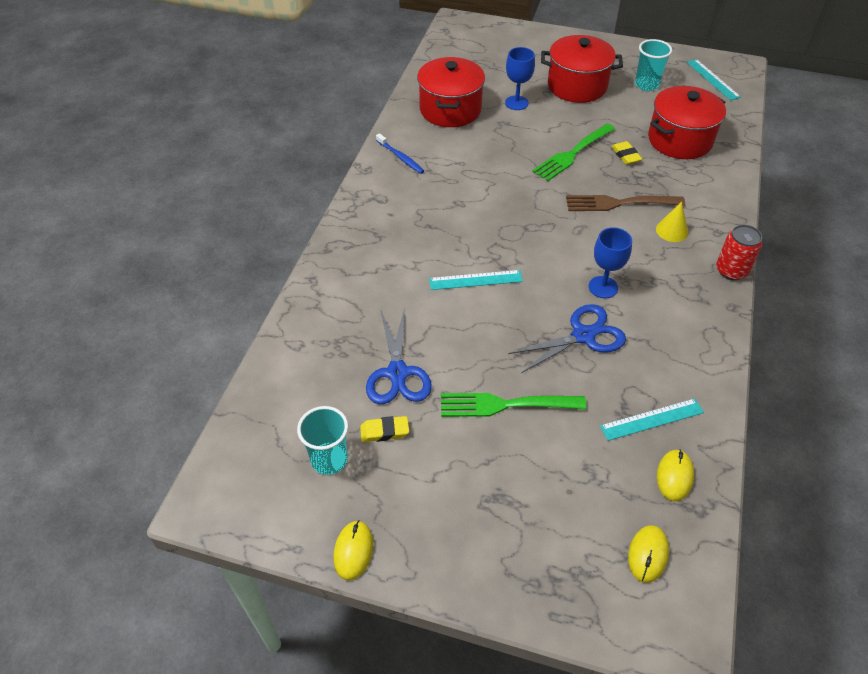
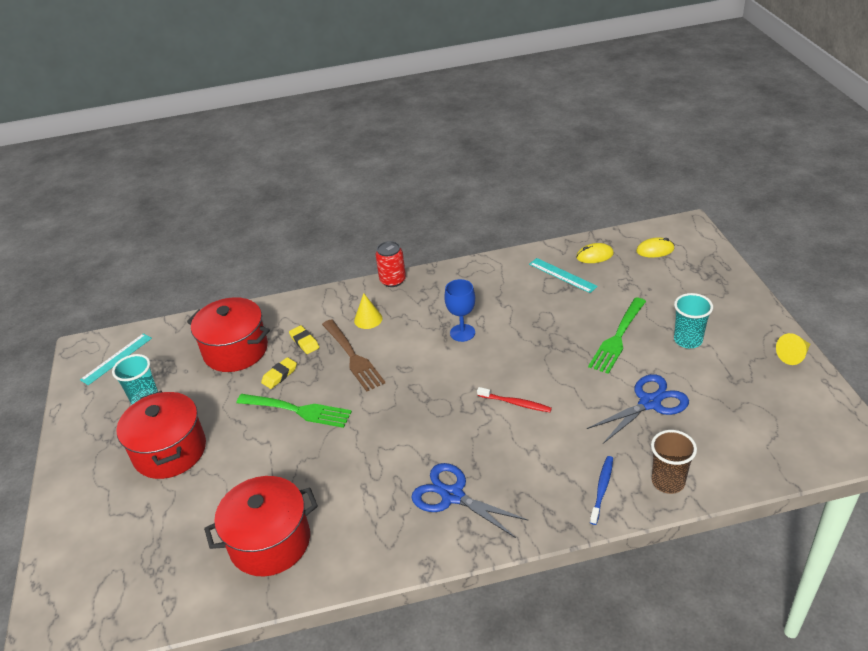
camera: 115 degrees left, 10 degrees down
(307, 330) = (668, 482): none -> brown cup
(329, 459) = (754, 400): turquoise cup -> turquoise cup (688, 340)
(353, 551) = (793, 355): yellow mouse -> yellow cone
(384, 431) = (702, 384): yellow eraser -> yellow eraser (304, 342)
(400, 157) = (386, 542): blue toothbrush -> blue toothbrush (602, 489)
(475, 280) = (516, 403): turquoise ruler -> red toothbrush
(505, 405) = (617, 338): green fork -> green fork turned 60 degrees clockwise
(516, 103) = (227, 488): blue goblet -> none
(583, 335) = (520, 325): blue scissors -> blue scissors (452, 496)

